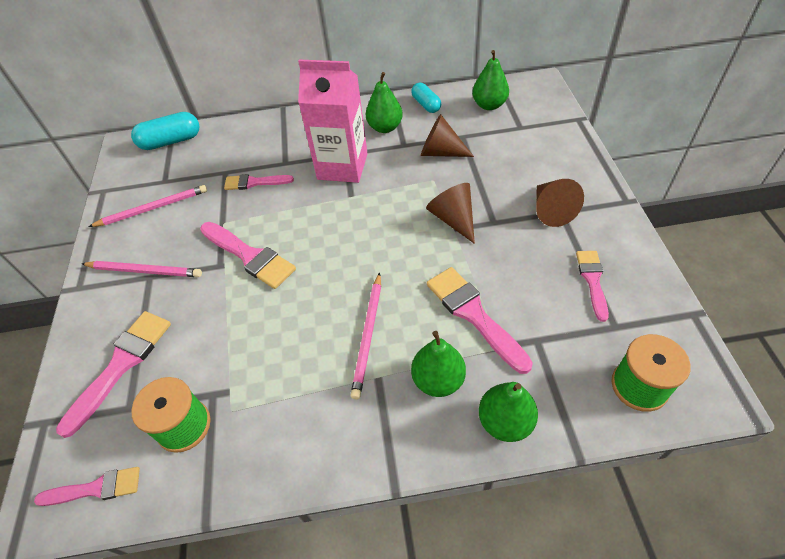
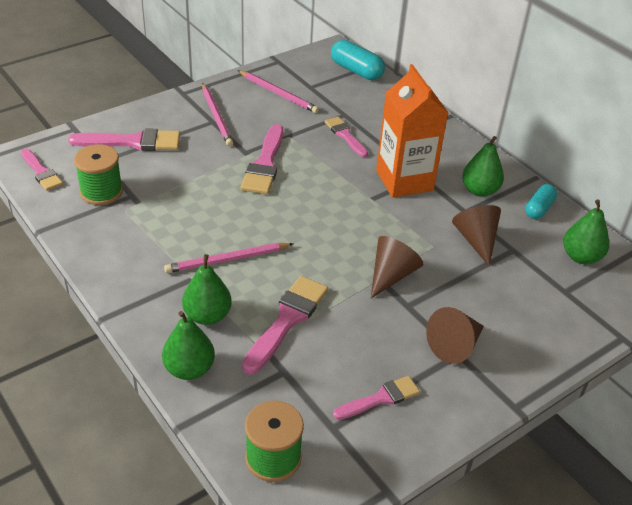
camera: 55 degrees right, 10 degrees down
(342, 166) = (404, 180): pink carton -> orange carton

